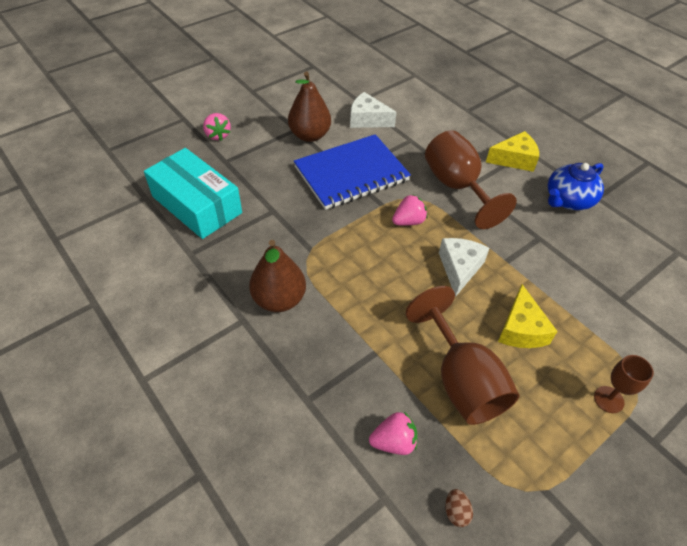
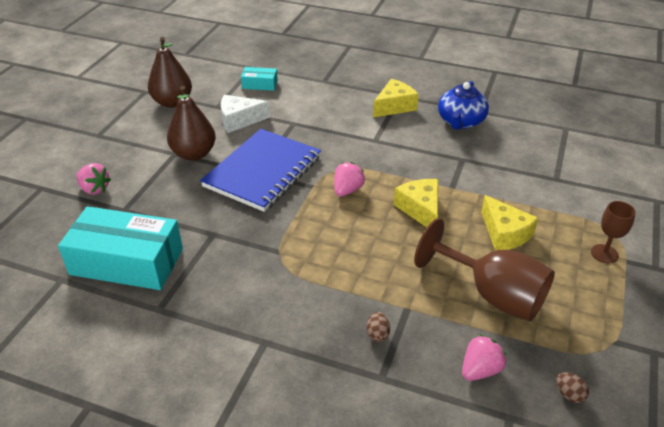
camera: 30 degrees left, 10 degrees down
(279, 299) = (285, 307): brown pear -> brown pear (172, 102)
(333, 361) = (377, 334): none -> brown egg
(409, 93) = (260, 84): none -> turquoise box
(457, 187) = (365, 146): brown goblet -> none
(459, 268) = (420, 209): white cheese -> yellow cheese

